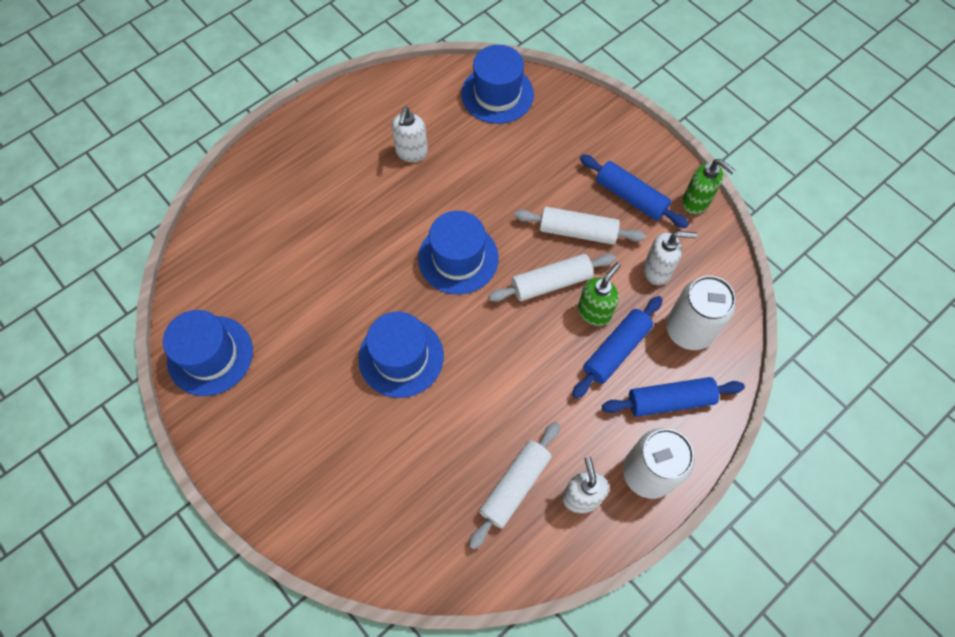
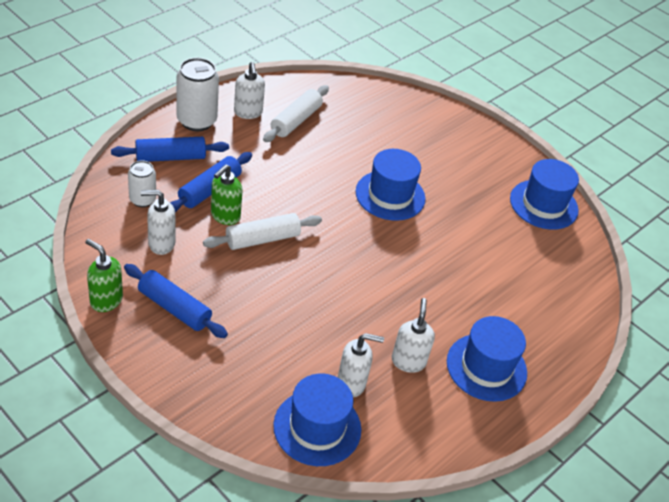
camera: 170 degrees right, 20 degrees down
(458, 258) = (349, 262): blue hat -> blue hat (486, 367)
(465, 131) = (351, 383): none -> white soap dispenser
(577, 232) = (234, 279): white rolling pin -> none
(689, 330) = (142, 199): white can -> white can, size x0.61

